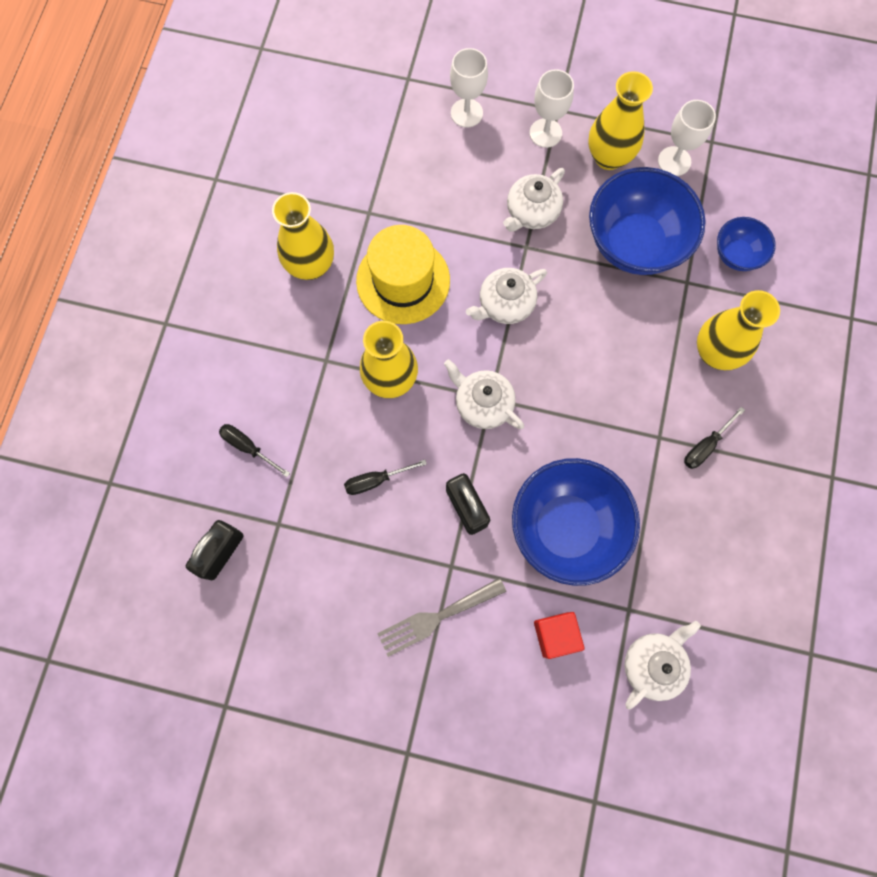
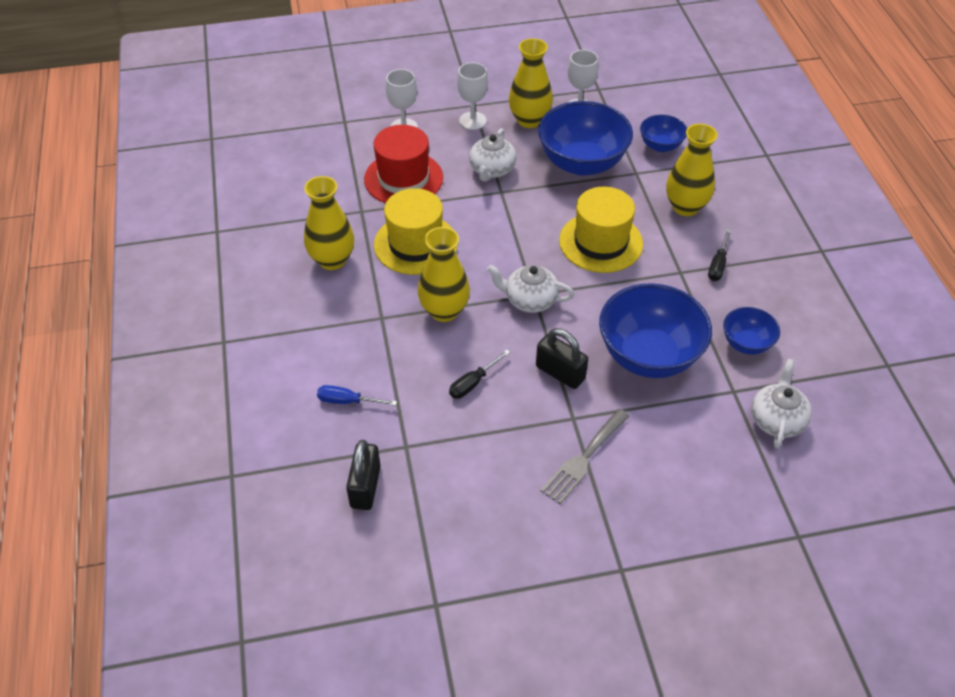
camera: 25 degrees left, 25 degrees down
(248, 447) = (347, 401): black screwdriver -> blue screwdriver
(432, 186) = (403, 178): none -> red hat
(505, 304) = (507, 232): white teapot -> none
(555, 634) = (688, 431): red cube -> none
(596, 361) = (601, 242): none -> yellow hat
(676, 559) = (746, 343): none -> blue bowl

